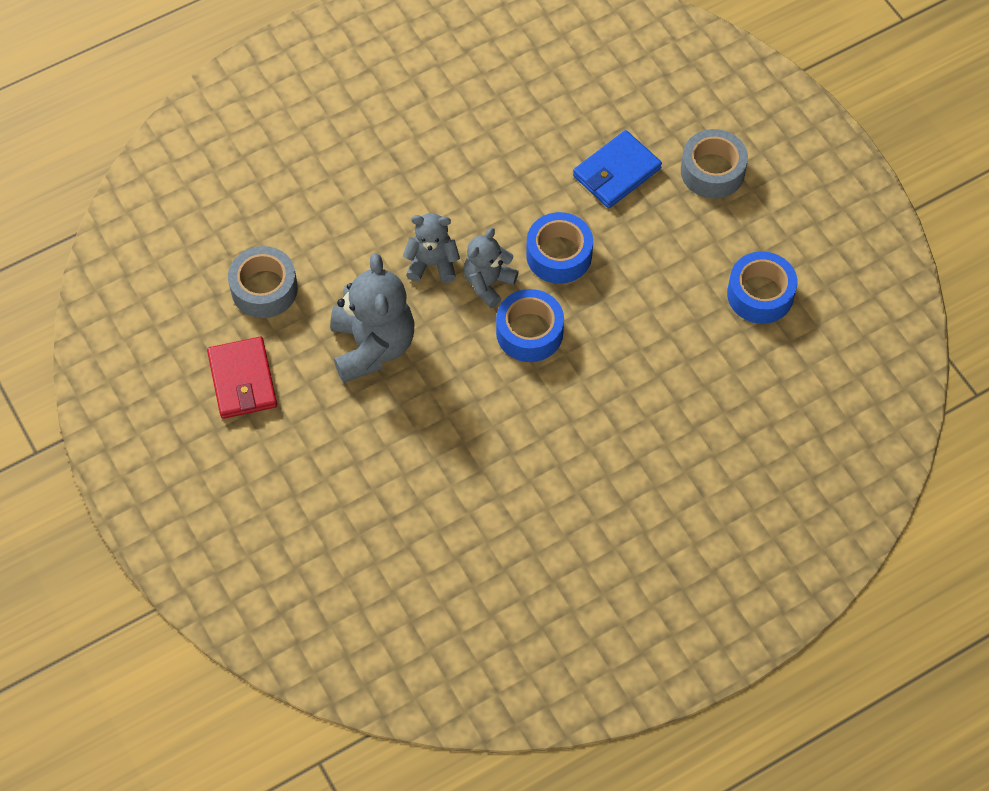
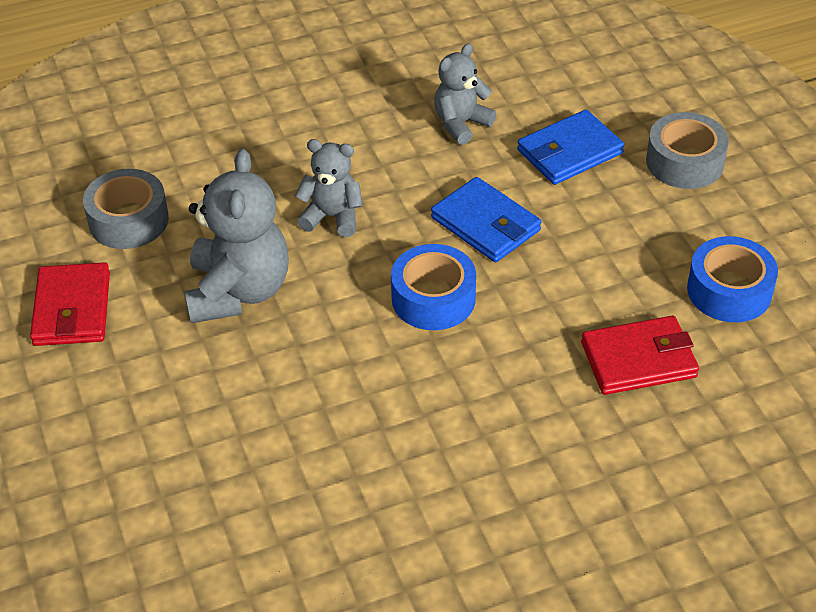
camera: 10 degrees right, 15 degrees down
(488, 283) = (394, 243): grey teddy bear -> grey teddy bear (461, 124)
(559, 255) = (485, 224): blue tape -> blue wallet
(697, 367) = (638, 360): none -> red wallet

